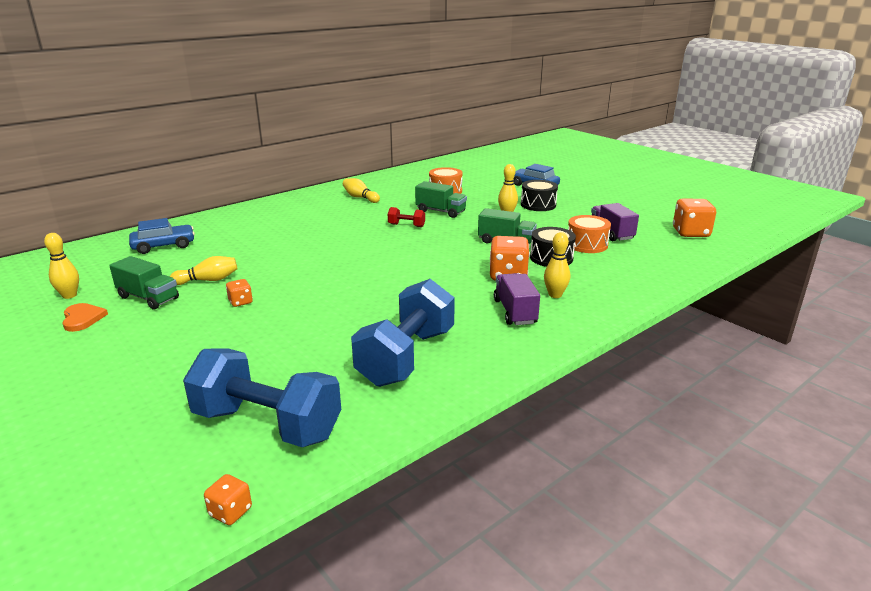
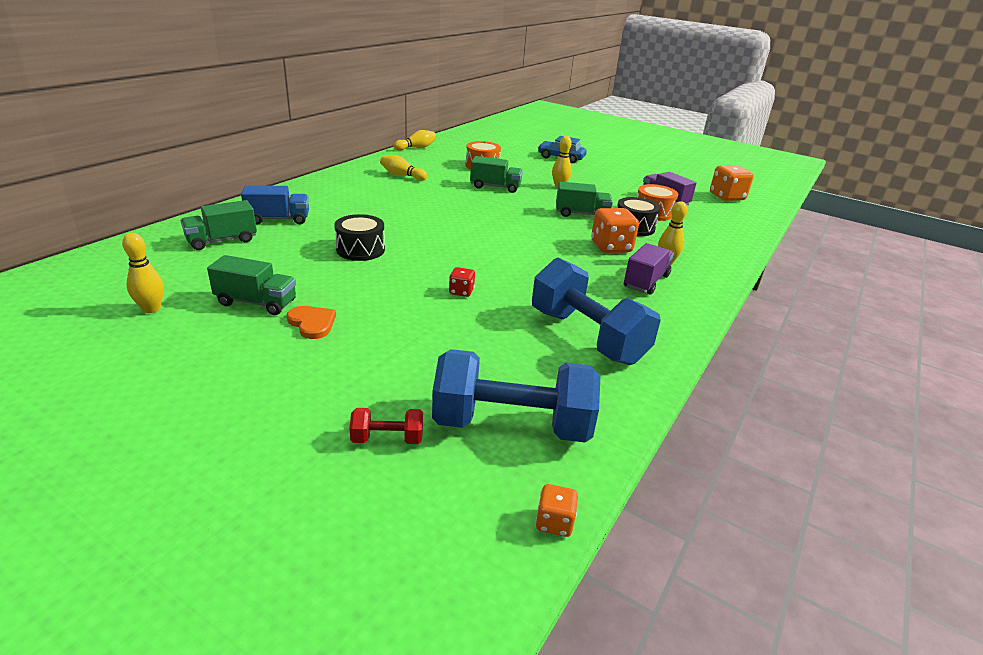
camera: 20 degrees left, 5 degrees up
(82, 318) = (194, 335): orange heart -> orange heart (312, 323)
(164, 246) = (222, 240): blue car -> green truck
(208, 280) = (311, 276): yellow bowling pin -> yellow bowling pin (416, 148)
(222, 231) = (278, 219): none -> blue truck
(240, 302) = (369, 297): orange dice -> none
(324, 305) = (461, 292): none -> red dice
(406, 225) = (474, 203): red dumbbell -> red dumbbell (387, 439)
(406, 357) = (587, 336): blue dumbbell -> blue dumbbell turned 45 degrees counterclockwise
(515, 312) = (646, 281): purple truck -> purple truck turned 60 degrees clockwise
(538, 205) = (580, 176): black drum -> black drum (360, 250)

